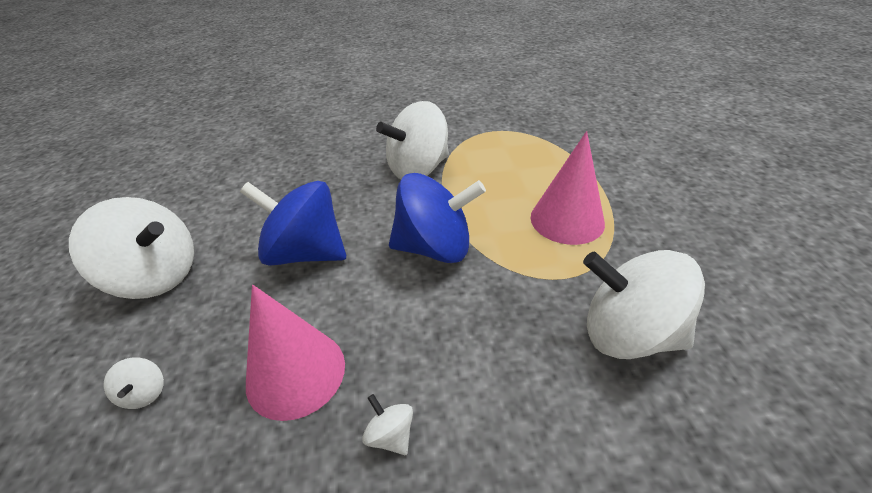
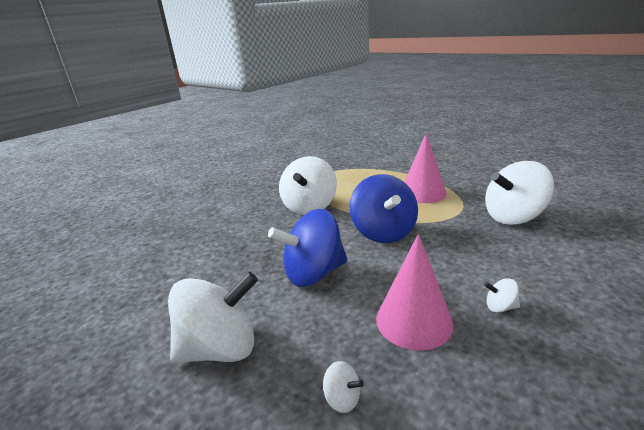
camera: 40 degrees left, 15 degrees down
(435, 248) = (383, 232): blue spinning top -> blue spinning top turned 120 degrees clockwise

